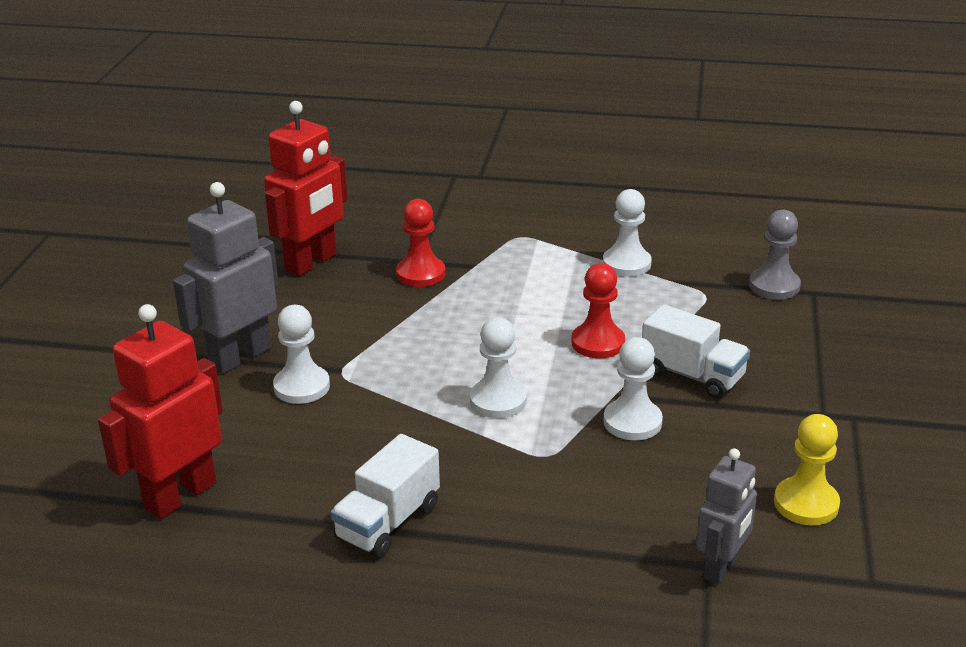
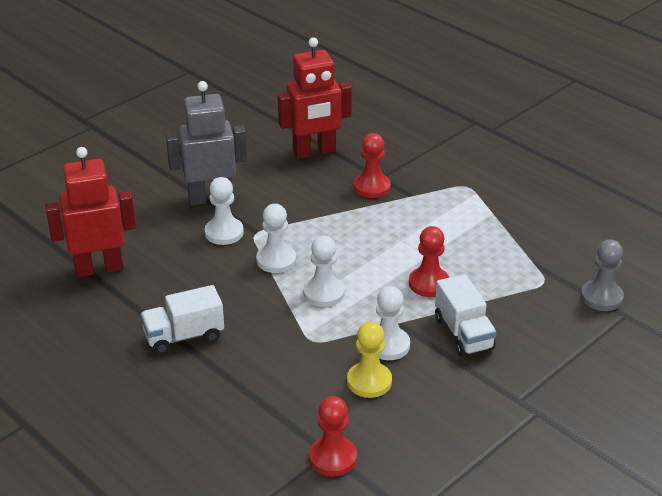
camera: 35 degrees right, 5 degrees up
(626, 264) = (515, 236): white pawn -> white pawn (276, 260)
(721, 568) = (333, 458): grey robot -> red pawn
(806, 504) = (432, 449): yellow pawn -> yellow pawn (369, 381)

